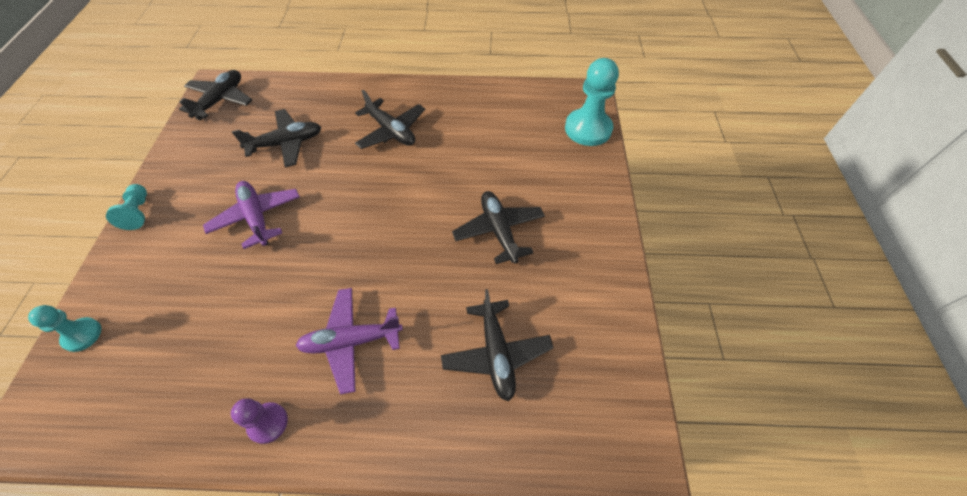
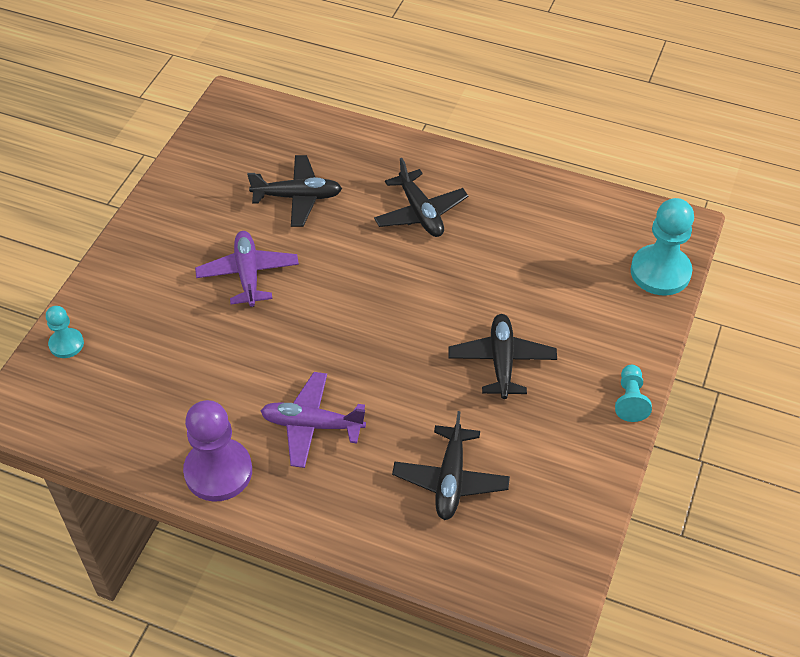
camera: 20 degrees right, 5 degrees down
(138, 212) = (130, 236): turquoise pawn -> turquoise pawn (630, 400)
(220, 100) = (236, 123): black plane -> none
(268, 423) = (218, 471): purple pawn -> purple pawn, size x1.84

